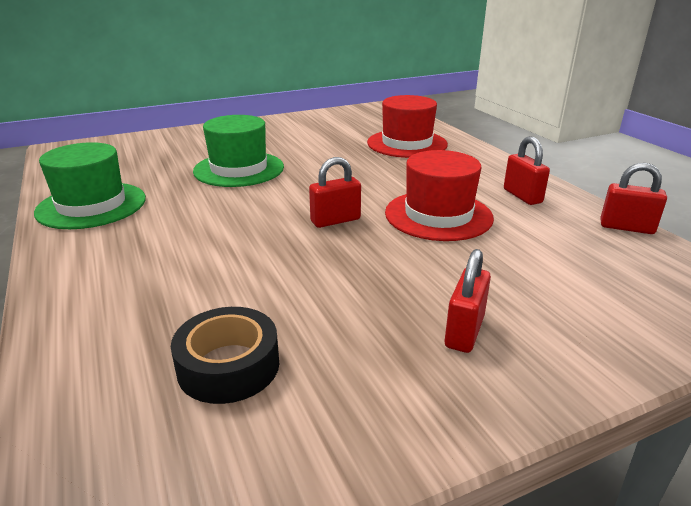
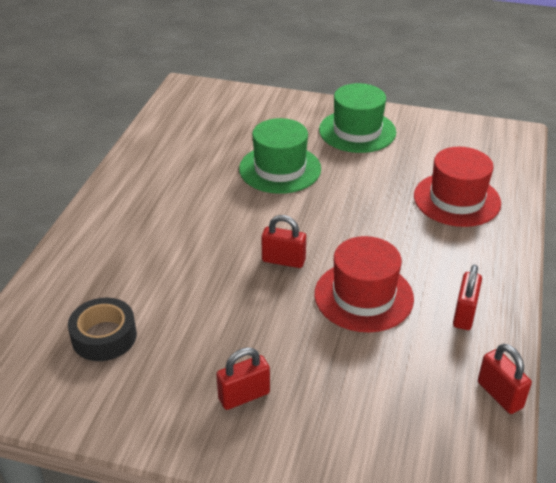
camera: 40 degrees right, 10 degrees up
(91, 205) = (152, 164): green hat -> green hat (357, 131)

